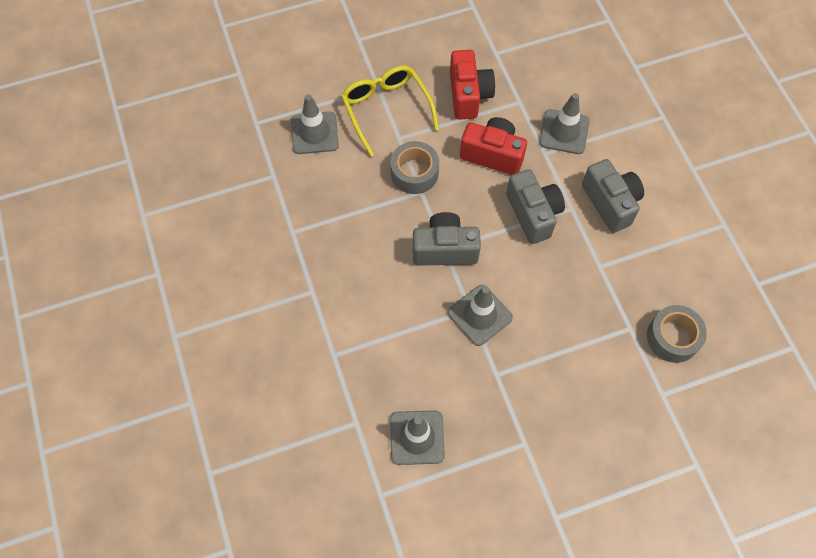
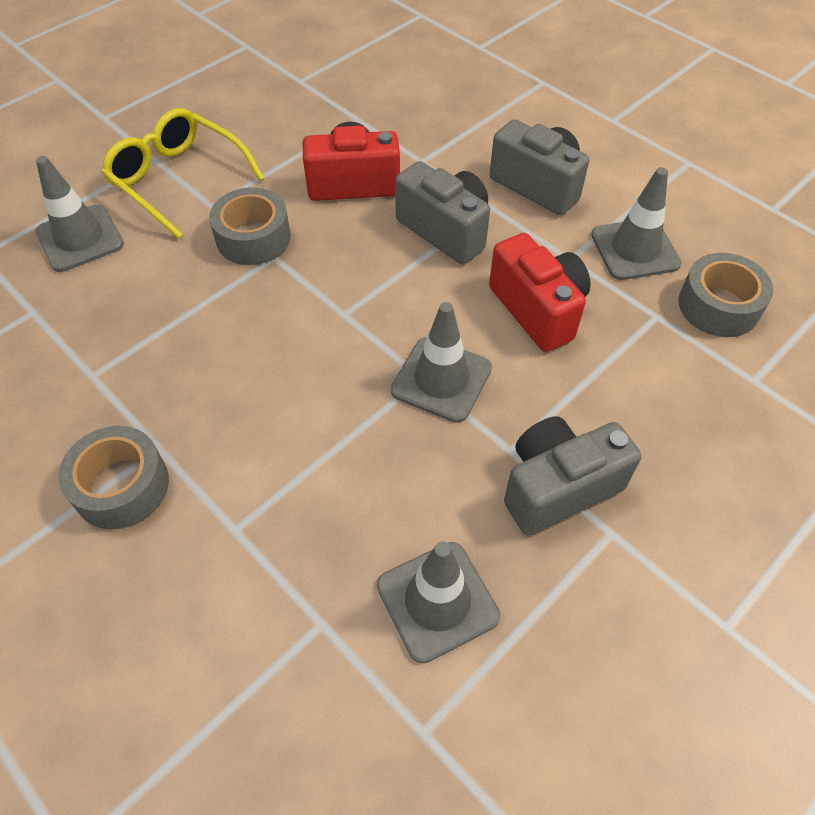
camera: 25 degrees left, 10 degrees down
(286, 306) = (121, 486): none -> grey tape
(444, 249) = (344, 314): grey camera -> grey camera (558, 487)
(468, 95) = (286, 131): red camera -> red camera (538, 309)
(564, 132) = (433, 132): grey traffic cone -> grey traffic cone (635, 249)

